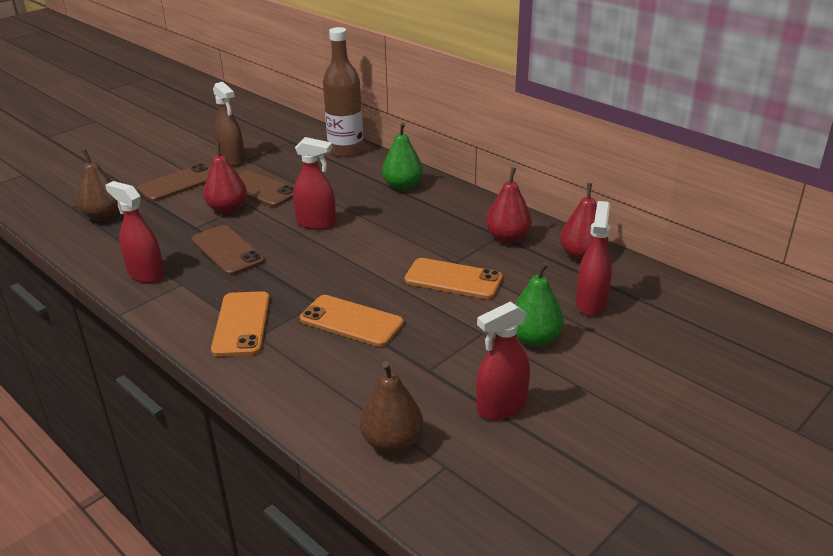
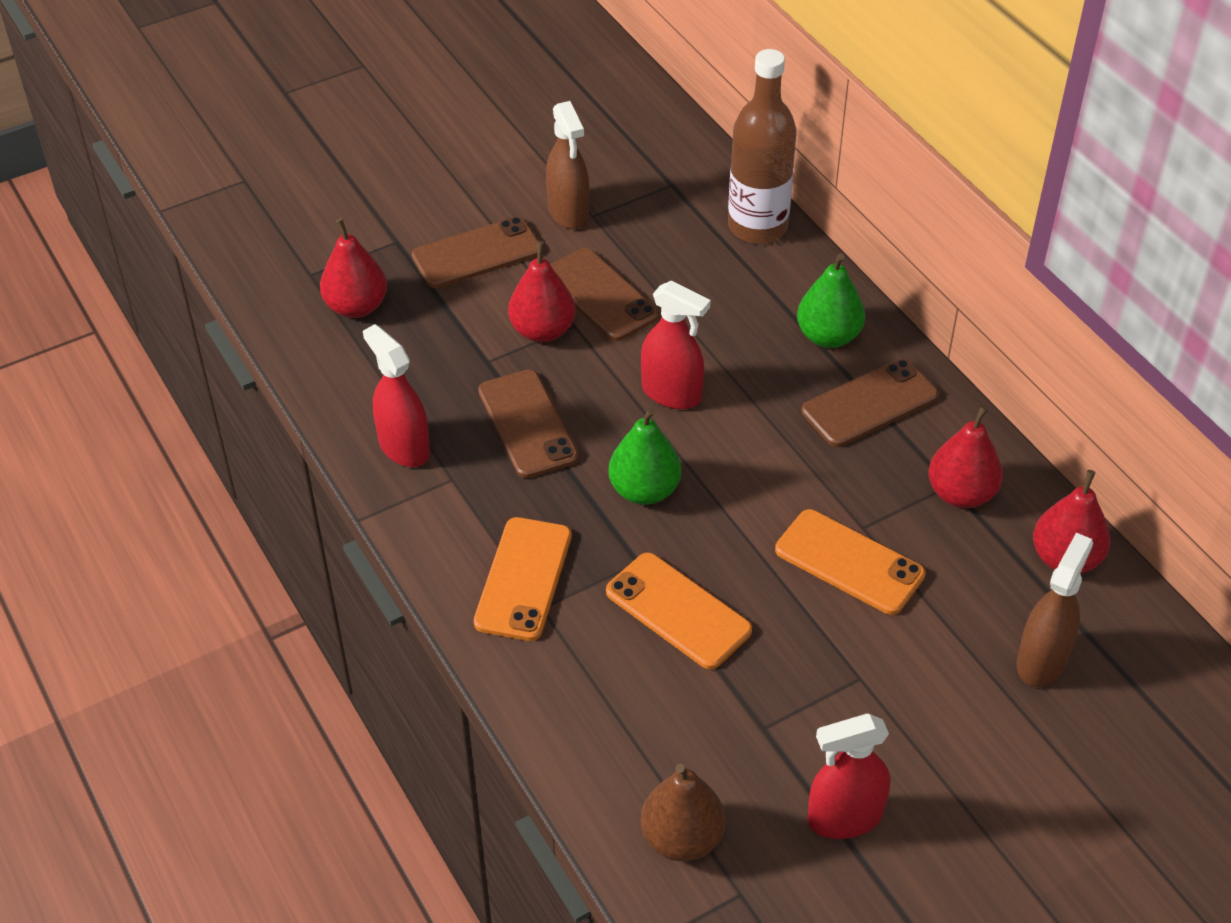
camera: 15 degrees right, 15 degrees up
(104, 216) = (356, 307): brown pear -> red pear
(437, 209) = (869, 403): none -> brown phone
(534, 339) = (932, 709): green pear -> green pear (644, 490)
(591, 303) = (1042, 660): red spray bottle -> brown spray bottle

